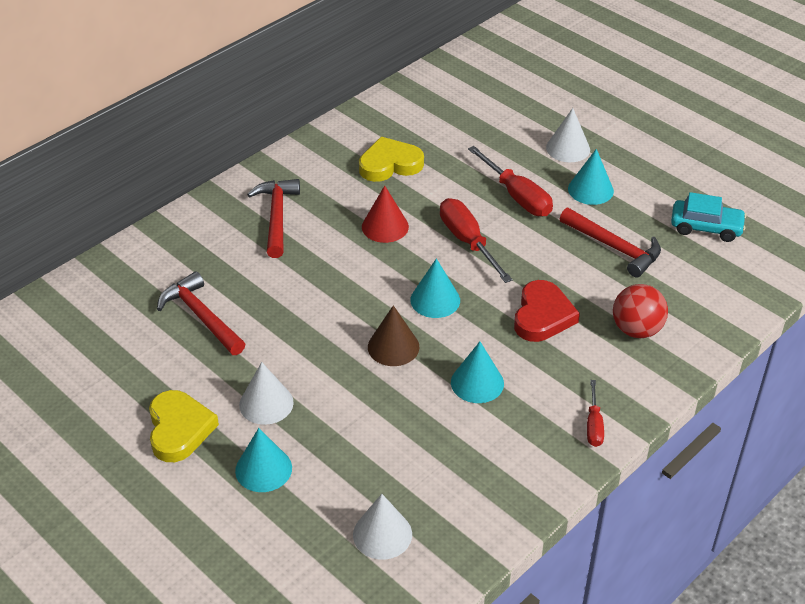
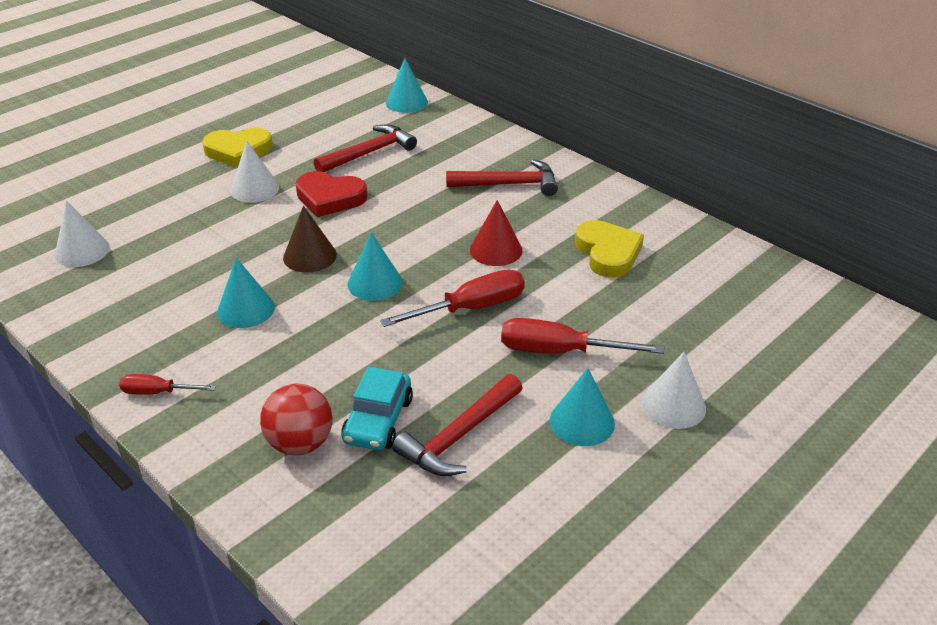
camera: 90 degrees right, 5 degrees down
(263, 469) = (180, 191): turquoise cone -> turquoise cone (406, 102)
(517, 196) = (559, 351): red screwdriver -> red screwdriver turned 45 degrees clockwise
(542, 316) = (338, 362): red heart -> red heart (330, 198)
(706, 227) = (505, 546): turquoise car -> turquoise car (378, 420)

